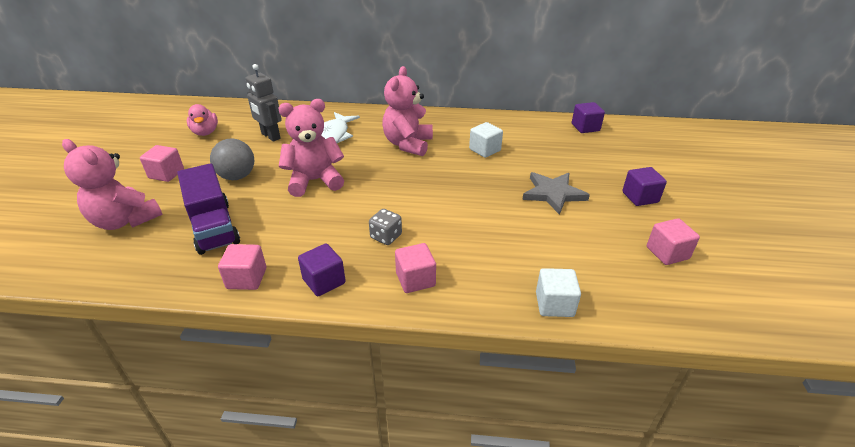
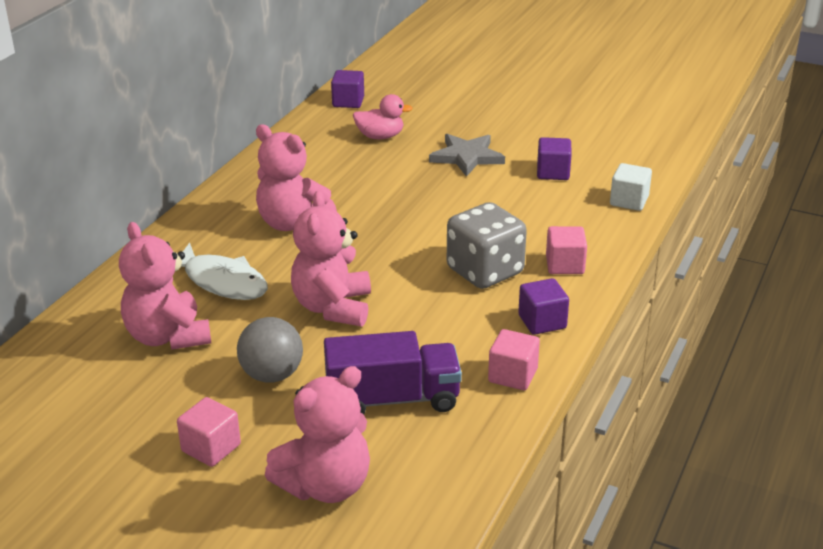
camera: 70 degrees left, 5 degrees down
(205, 132) = (93, 405): pink duck -> pink duck (380, 136)
(270, 136) = (168, 337): grey robot -> pink teddy bear
(386, 236) = (485, 271): grey dice -> grey dice, size x2.00
(485, 150) = (349, 174): white cube -> none
(640, 197) = (501, 116): purple cube -> purple cube (553, 172)
(667, 253) = (588, 131): pink cube -> none

